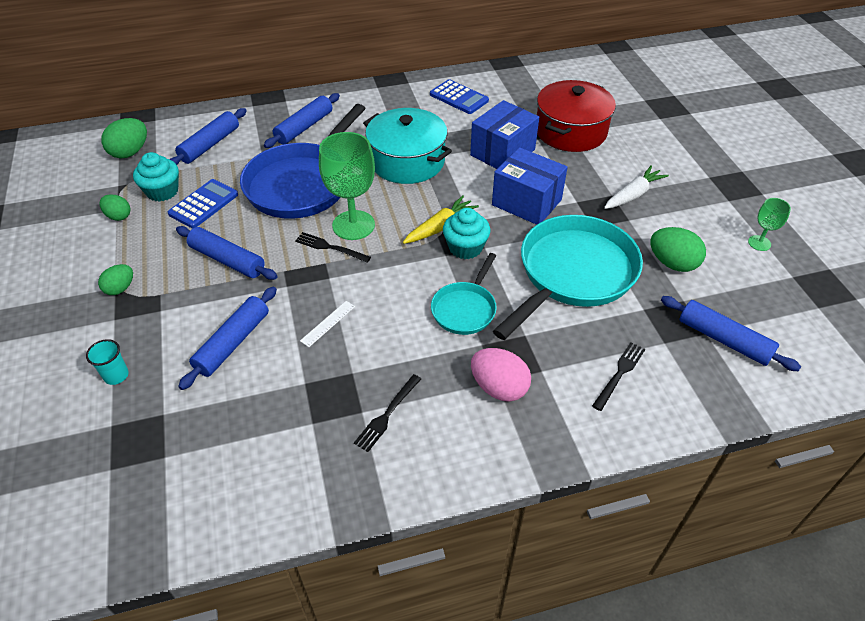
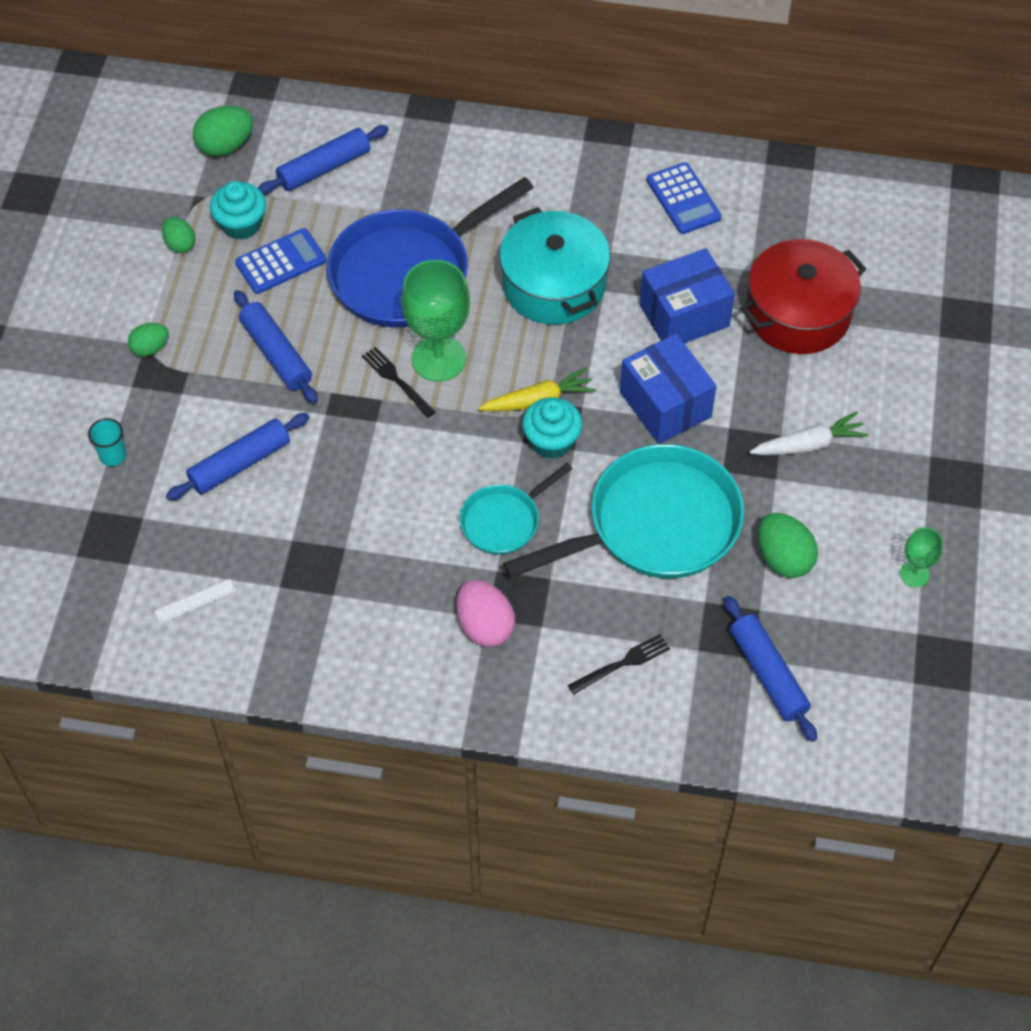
camera: 25 degrees right, 10 degrees up
(304, 127) = (452, 180): blue rolling pin -> none
(328, 323) = (347, 479): white ruler -> white ruler (195, 601)
(387, 415) = (356, 608): black fork -> none

